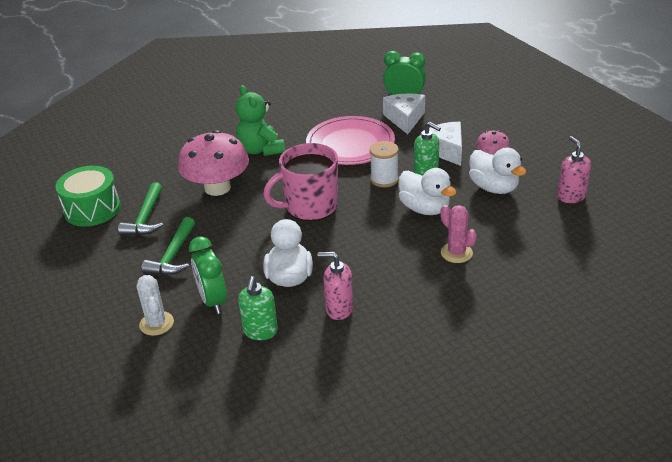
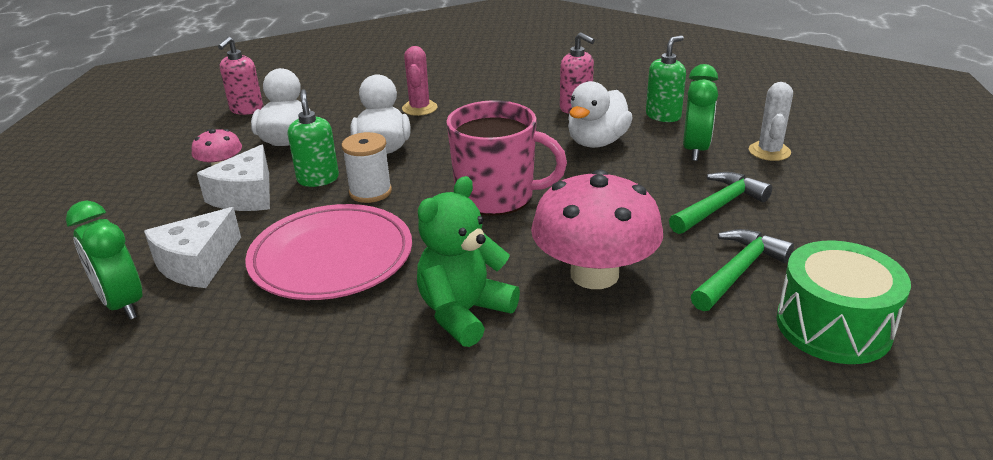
camera: 145 degrees left, 5 degrees down
(261, 150) = (464, 313): green teddy bear -> green teddy bear turned 150 degrees counterclockwise

